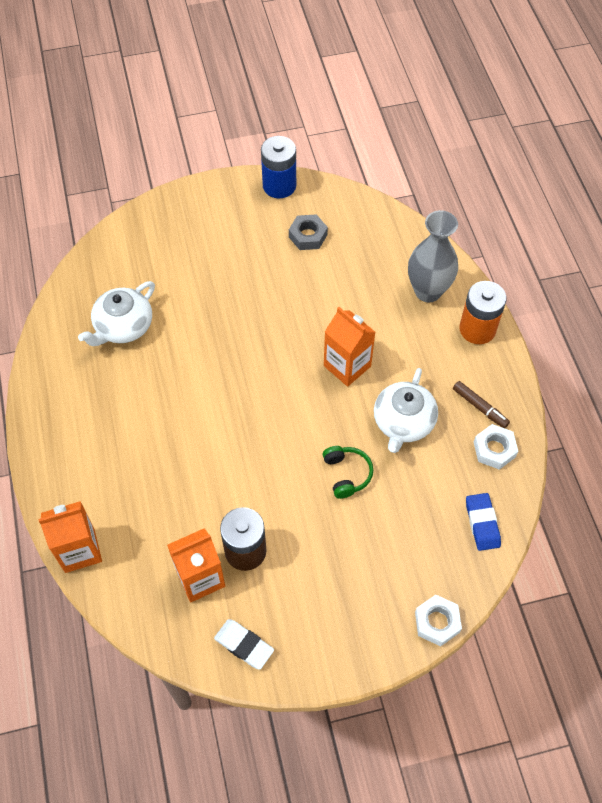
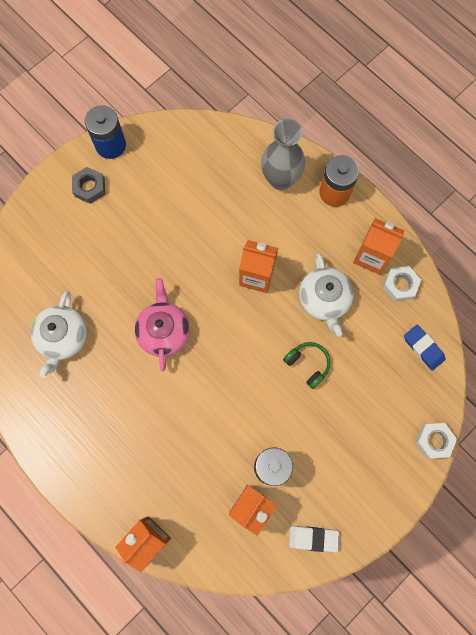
camera: 30 degrees left, 15 degrees up
(222, 369) = (164, 331): none -> pink teapot
(308, 236) = (160, 179): grey nut -> grey nut (89, 187)
(480, 407) = (371, 256): brown marker -> orange carton

